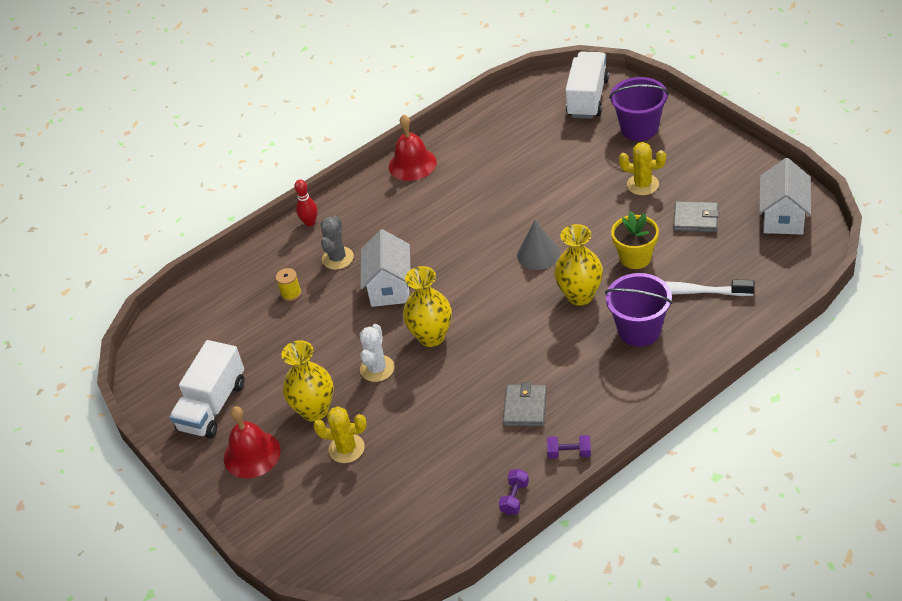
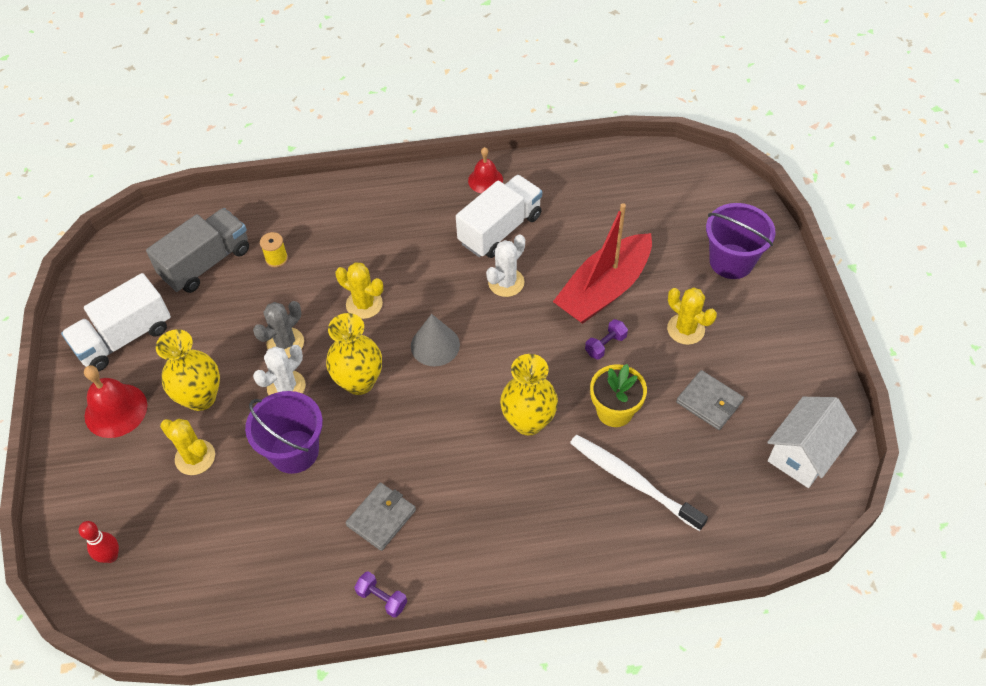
camera: 25 degrees right, 10 degrees up
(234, 325) = (206, 263): none -> grey truck
(310, 222) = (349, 192): red bowling pin -> red bowling pin (111, 556)
(337, 258) = (343, 245): grey cactus -> grey cactus (285, 343)
(390, 287) = (364, 304): white house -> yellow cactus
(412, 164) = (485, 180): red bell -> red bell, size x0.65
(487, 220) = (506, 282): none -> white cactus
(514, 498) = (294, 615): purple dumbbell -> purple dumbbell (605, 345)
(538, 254) = (525, 349): grey cone -> grey cone (435, 345)
(563, 189) = (604, 289): none -> red boat
(587, 98) = (705, 197): white truck -> white truck (500, 229)
(639, 330) = (555, 499): purple bucket -> purple bucket (294, 451)

